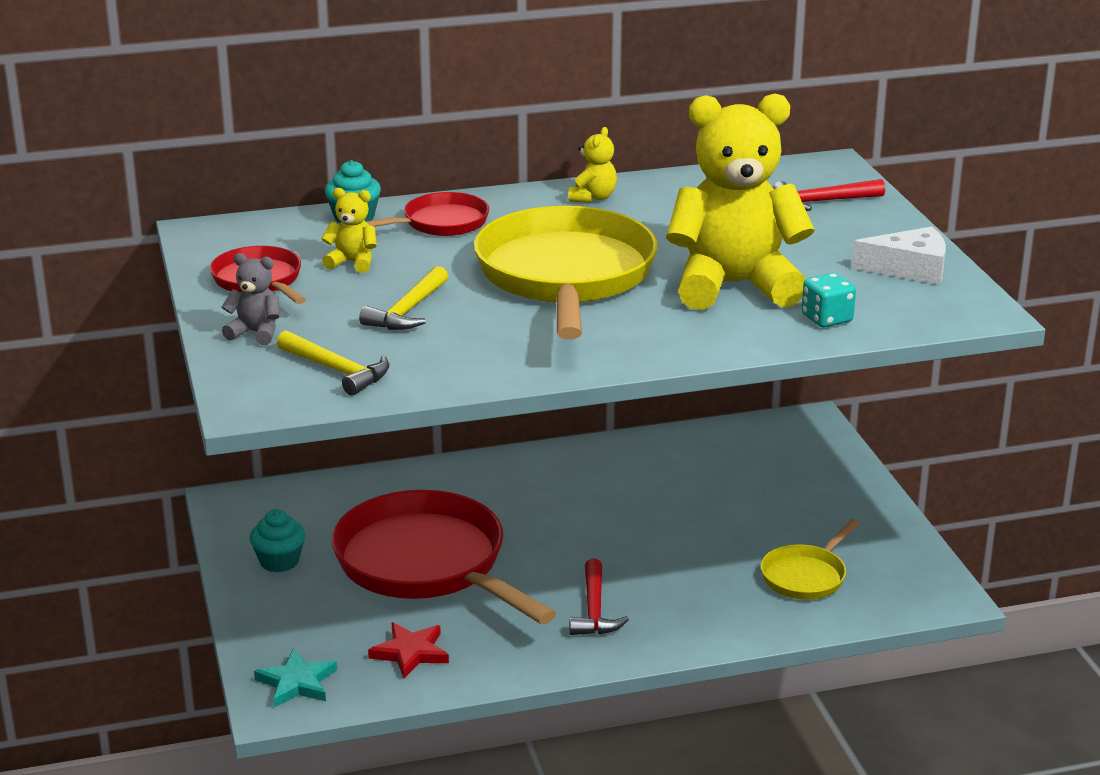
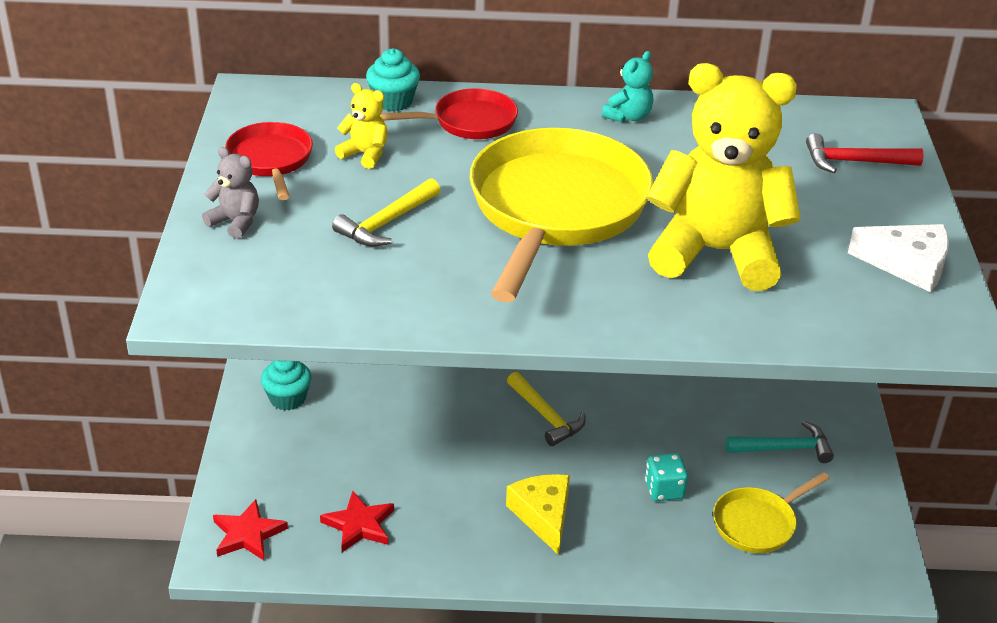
camera: 15 degrees right, 10 degrees up
(297, 683) = (248, 534): turquoise star -> red star
(337, 370) = (285, 283): yellow hammer -> yellow hammer (546, 416)
(427, 564) = (413, 430): red pan -> none
(593, 197) = (628, 116): yellow teddy bear -> turquoise teddy bear
(594, 610) = (543, 516): red hammer -> yellow cheese
(803, 512) = (784, 448): none -> turquoise hammer
(827, 319) = (792, 314): turquoise dice -> turquoise dice (664, 490)

